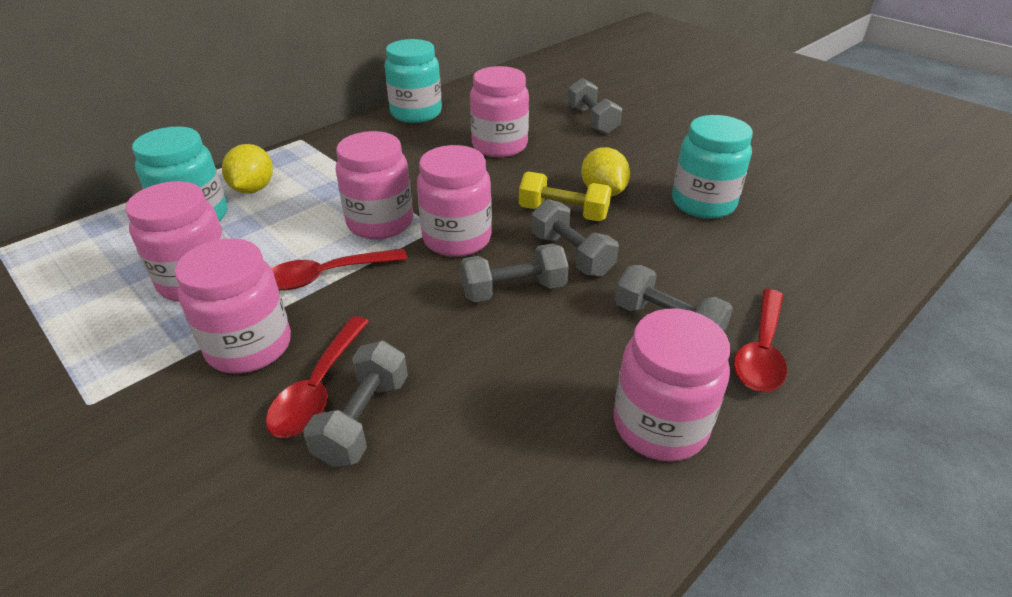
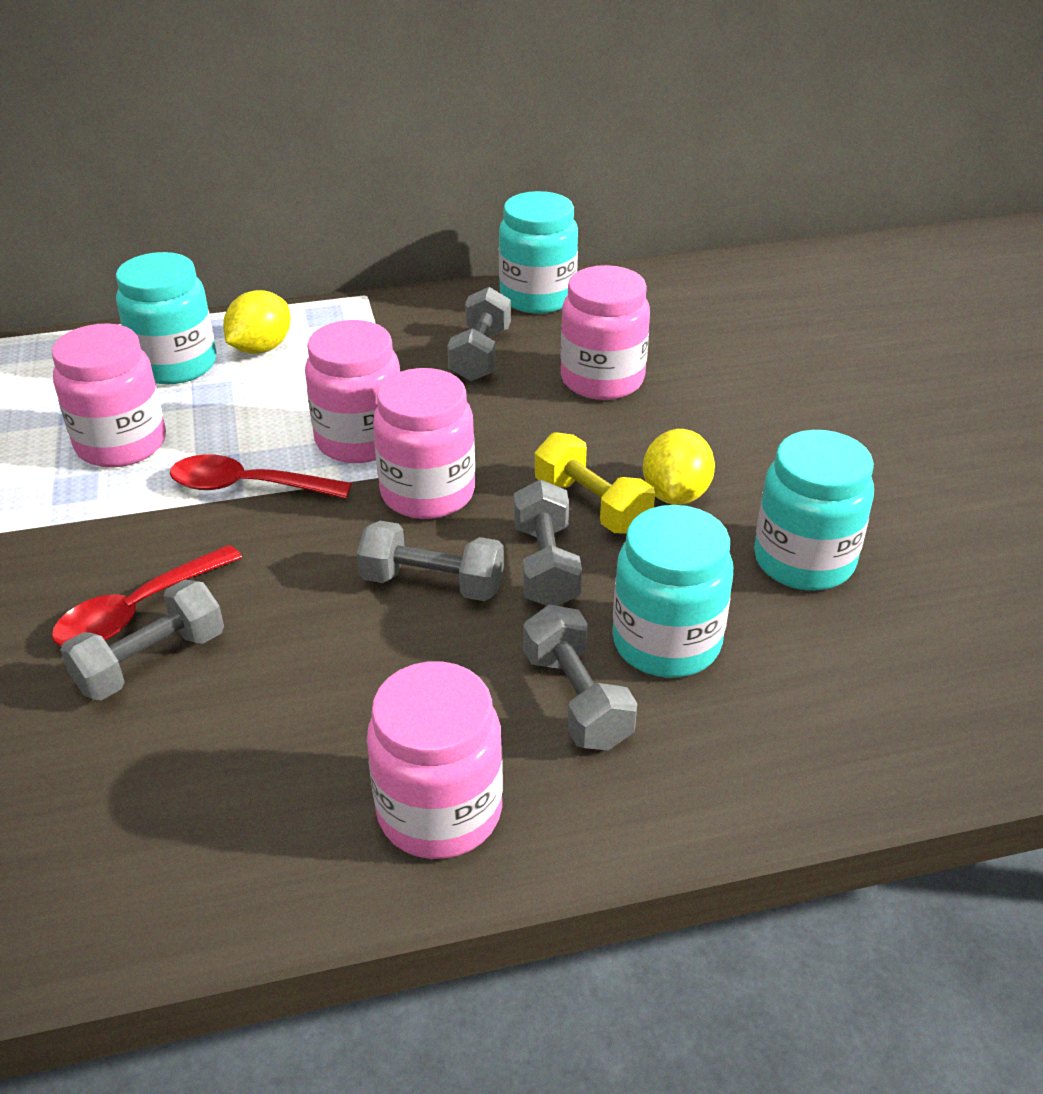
camera: 30 degrees right, 0 degrees up
(249, 346) = (112, 538): pink jar -> none
(592, 120) = (773, 379): grey dumbbell -> grey dumbbell (480, 355)
(681, 271) = (666, 643): none -> turquoise jar
(761, 351) = (657, 786): red spoon -> none

